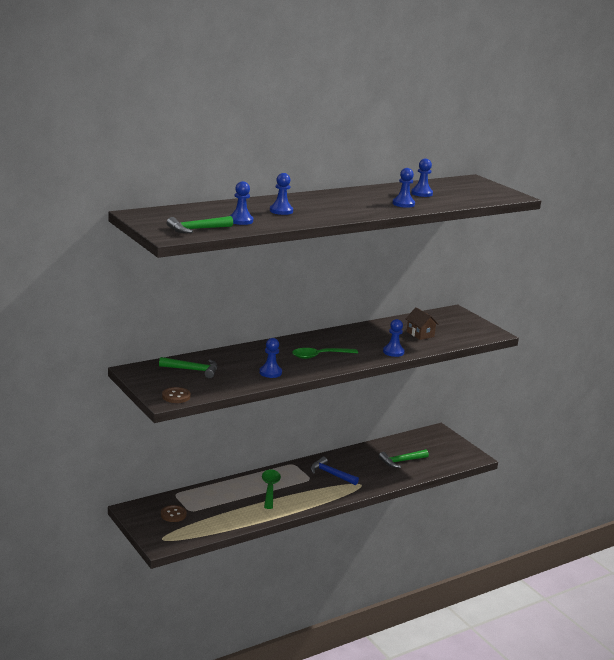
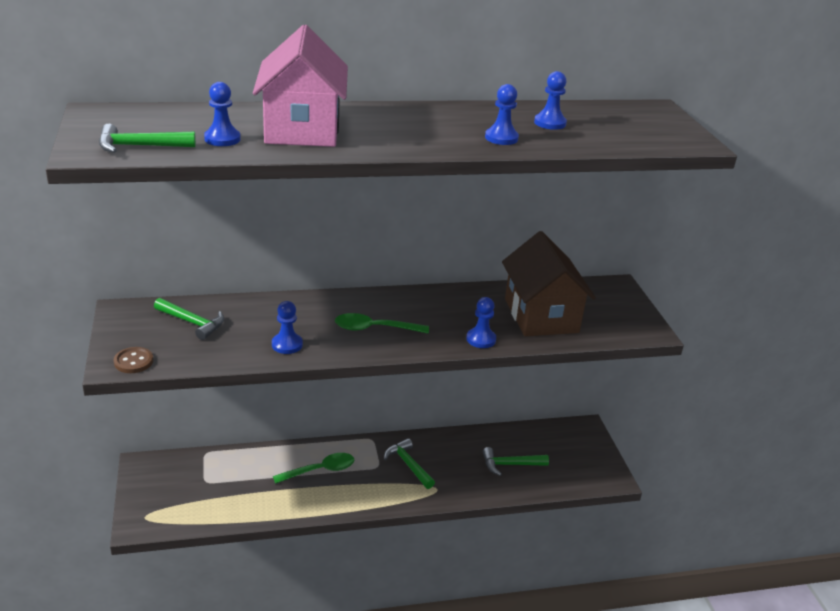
camera: 20 degrees right, 10 degrees up
(173, 514) = (182, 483): brown button -> none
(270, 488) = (320, 470): green spoon -> green spoon turned 45 degrees clockwise
(281, 211) = (302, 129): blue pawn -> pink house
(330, 474) = (408, 465): blue hammer -> green hammer
(420, 334) = (541, 315): brown house -> brown house, size x2.22

